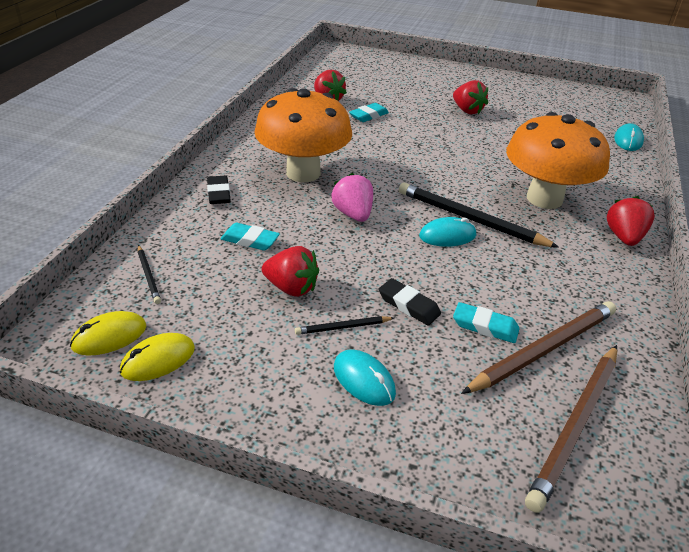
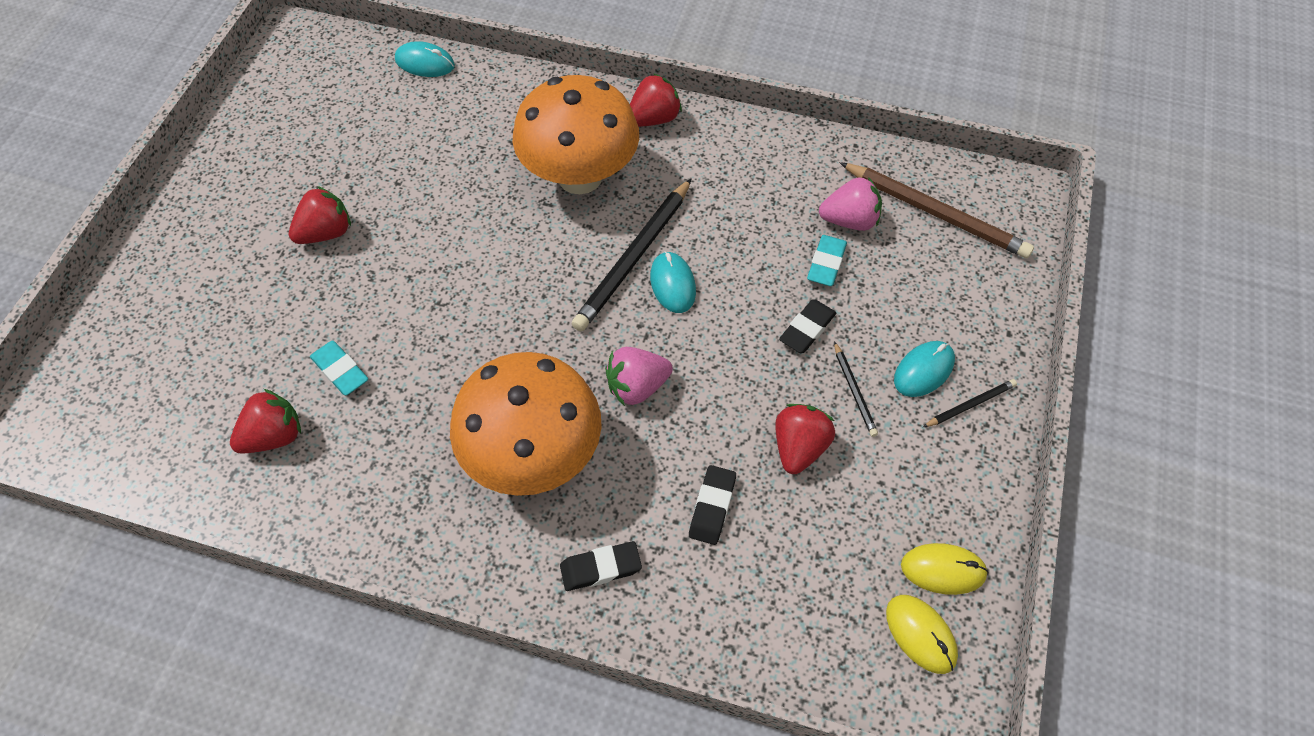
camera: 90 degrees left, 20 degrees up
(148, 276) = (805, 620): black pencil -> black pencil (970, 405)
(158, 360) = (943, 570): yellow mouse -> yellow mouse turned 45 degrees counterclockwise
(250, 240) = (712, 507): turquoise eraser -> black eraser
(543, 350) = (849, 220): brown pencil -> pink strawberry
(623, 237) = (653, 119): red strawberry -> red strawberry turned 135 degrees clockwise

